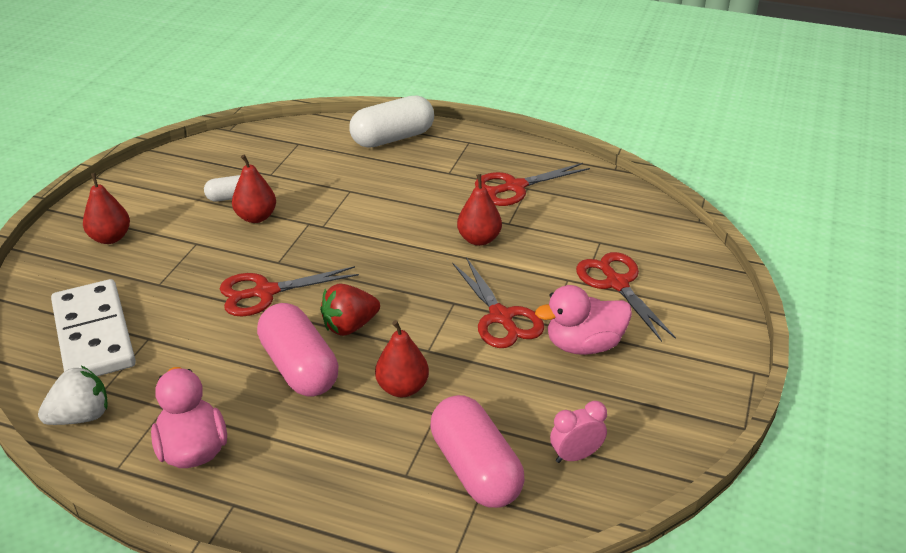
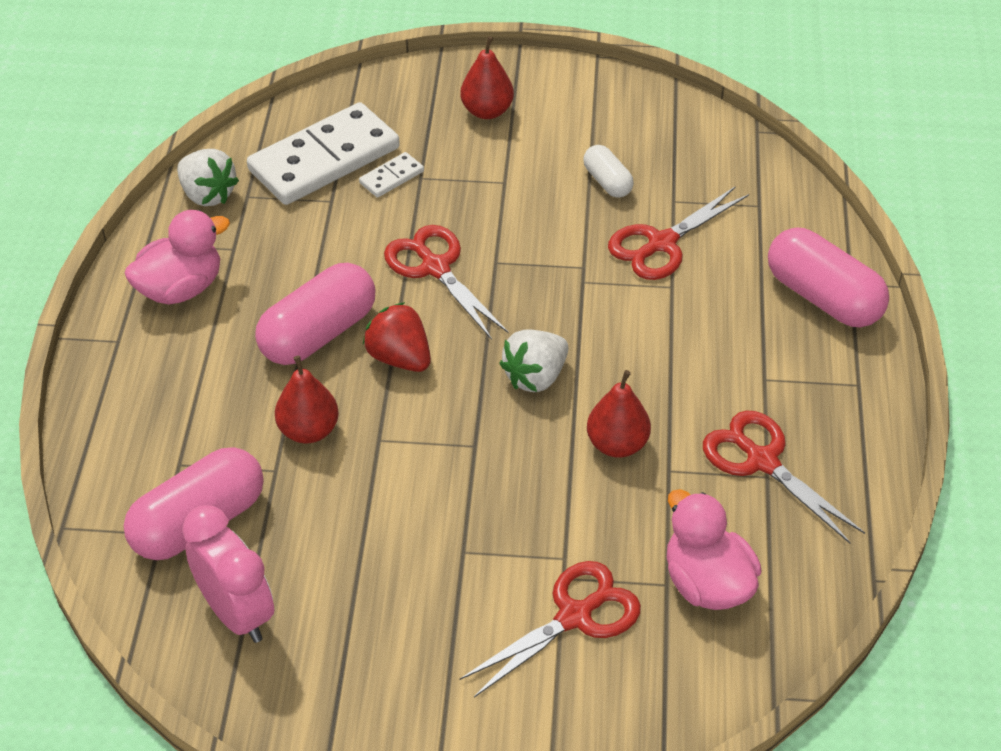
camera: 75 degrees right, 10 degrees up
(146, 299) = (391, 177): none -> white domino
(256, 217) = (575, 216): red pear -> none
(392, 138) = (823, 297): white capsule -> pink capsule
(402, 263) = (535, 377): none -> white strawberry
(501, 317) = (460, 498): red scissors -> red scissors (661, 243)
(575, 455) = (237, 613): pink clock -> pink clock, size x1.62
(584, 345) = (433, 595): pink duck -> pink duck (707, 583)

